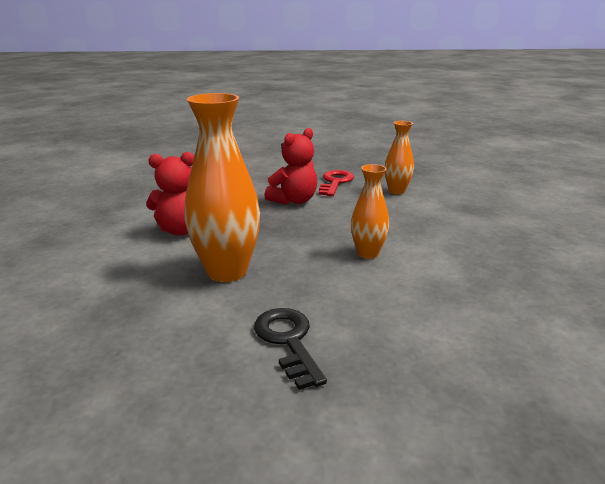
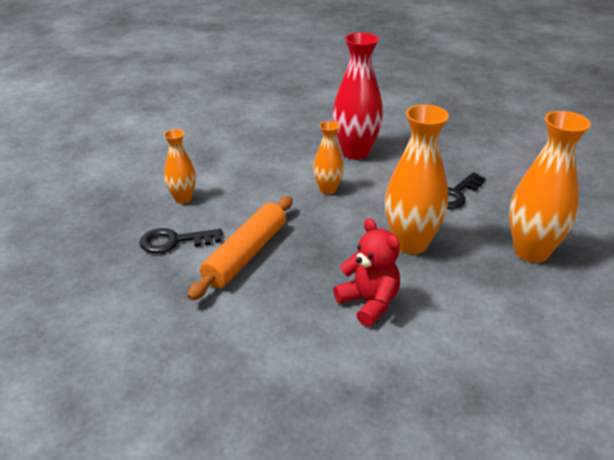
camera: 115 degrees left, 10 degrees up
(115, 349) = (531, 251): none -> orange vase
(294, 200) = (246, 254): red teddy bear -> orange rolling pin
(335, 182) = (174, 241): red key -> black key
(453, 295) = (355, 153): none -> red vase

